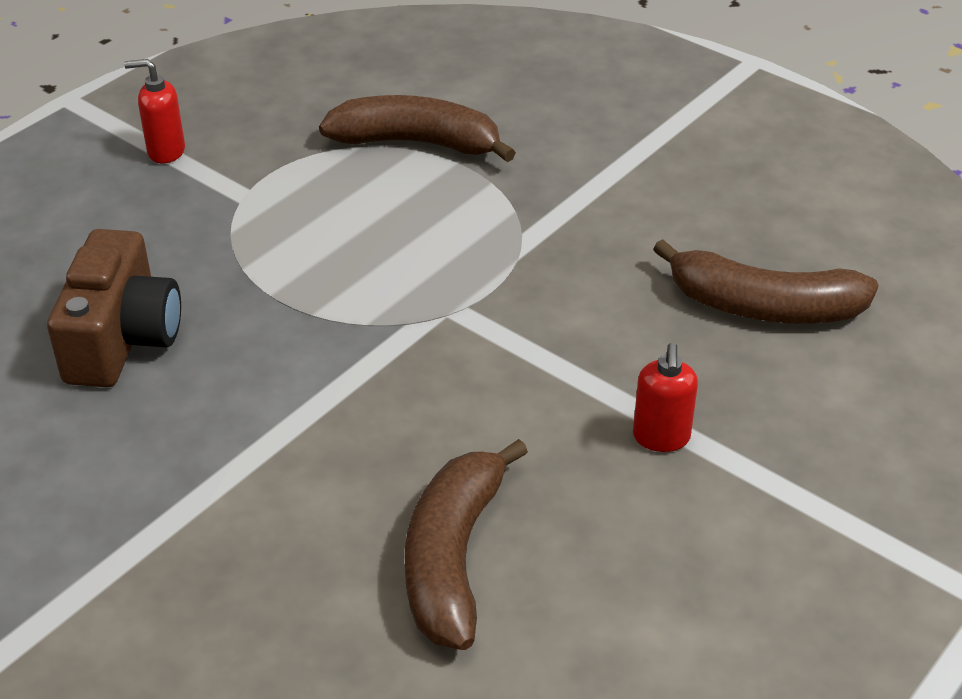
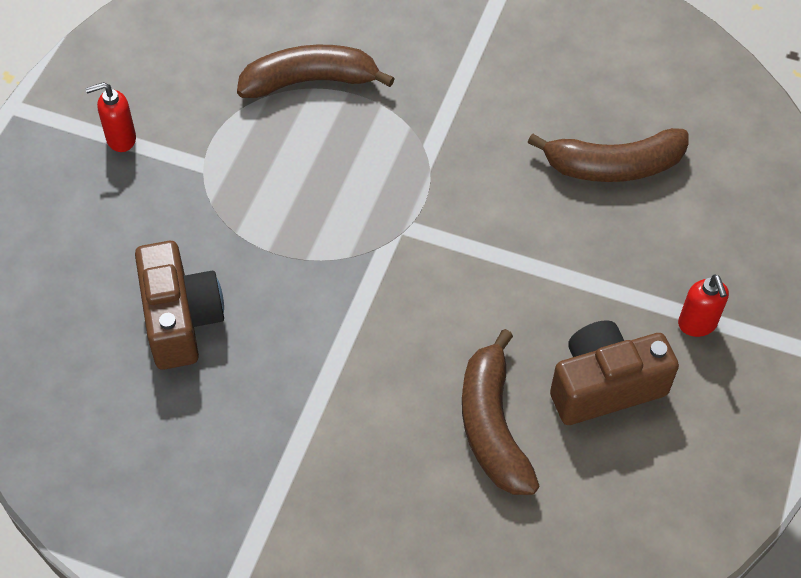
camera: 20 degrees left, 15 degrees up
(635, 552) = (604, 386): none -> brown camera
(661, 438) = (587, 293): red soap dispenser -> red soap dispenser (697, 324)

